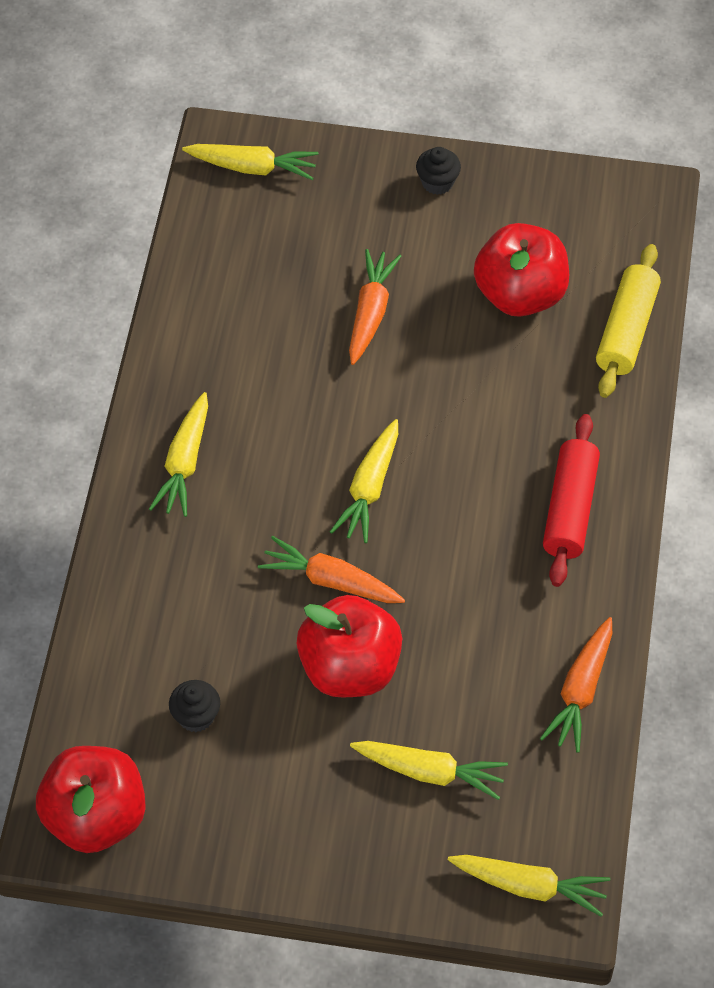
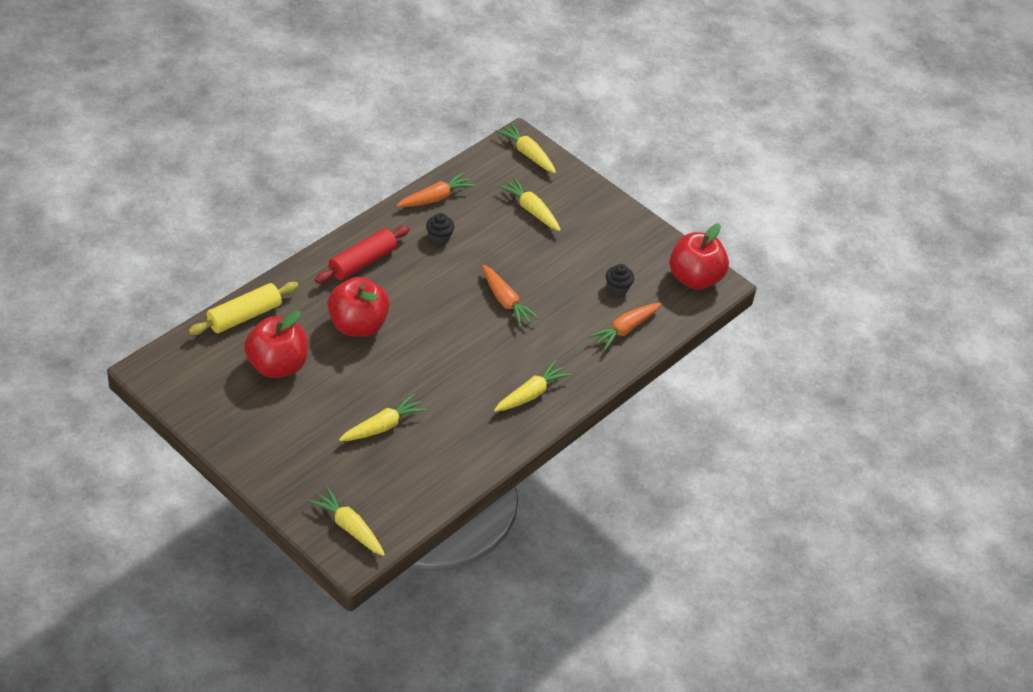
camera: 150 degrees left, 10 degrees down
(349, 668) = (530, 264): red apple -> red apple (358, 325)
(369, 489) = (449, 327): yellow carrot -> yellow carrot (383, 426)
(370, 312) = (364, 406): orange carrot -> orange carrot (624, 330)
(437, 182) = (254, 450): black cupcake -> black cupcake (439, 237)

